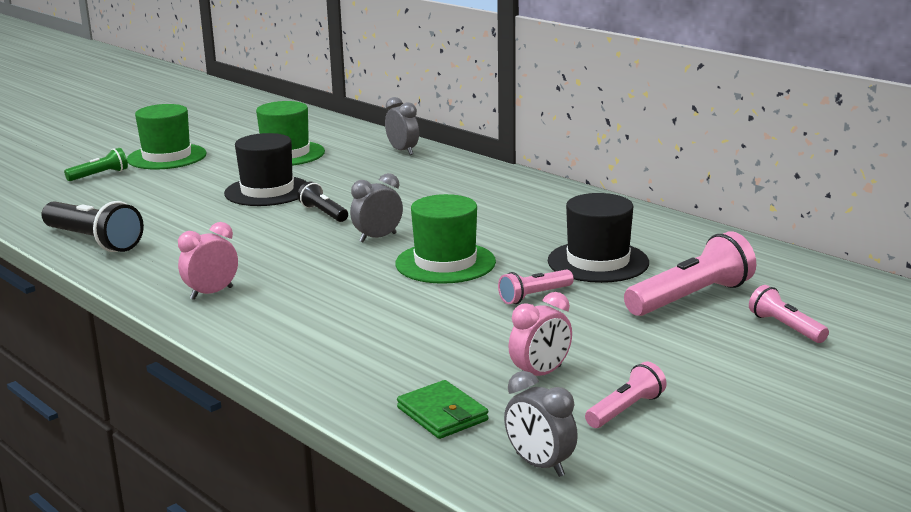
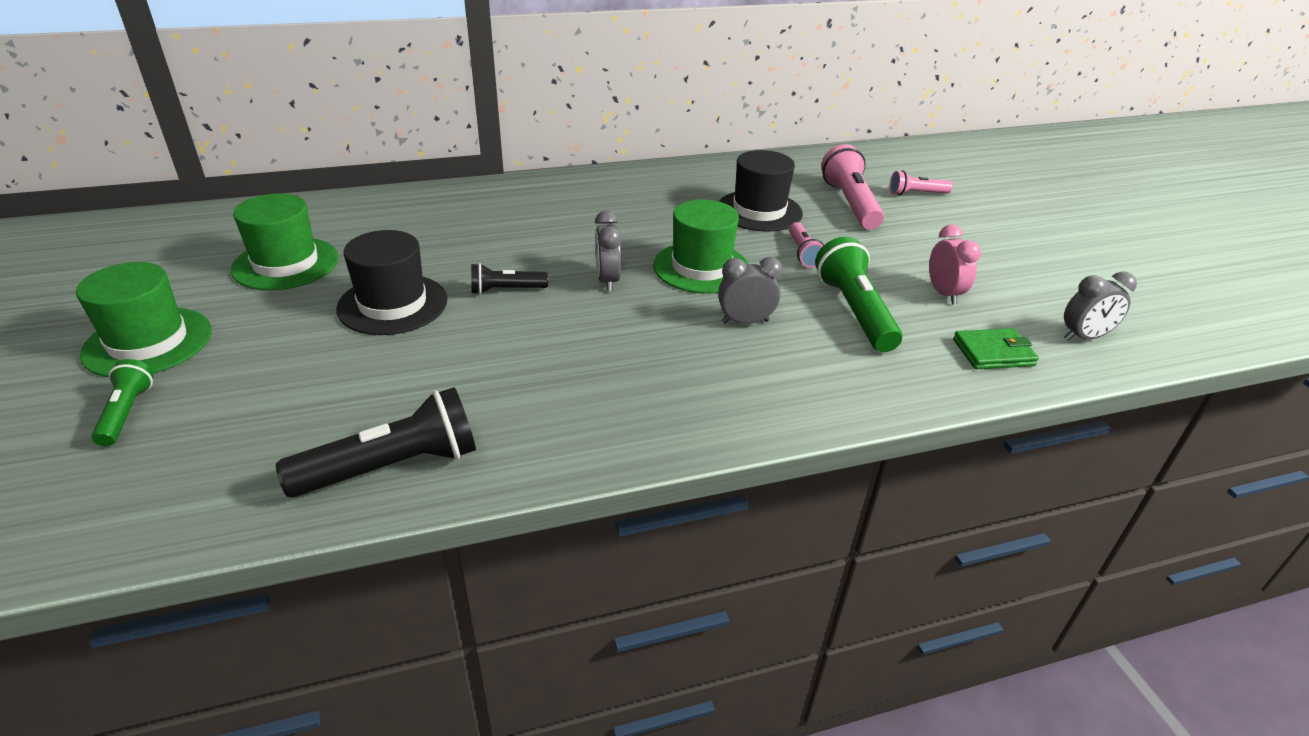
camera: 65 degrees left, 15 degrees up
(211, 293) = (656, 409): pink clock -> none
(403, 151) = (389, 205): grey clock -> grey clock (745, 322)
(445, 337) = (854, 311): none -> green flashlight
(626, 410) = (1012, 281): pink flashlight -> none

